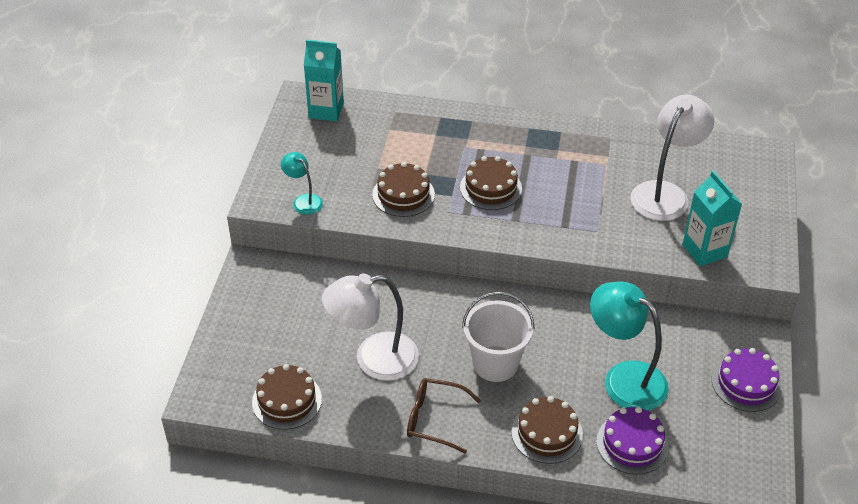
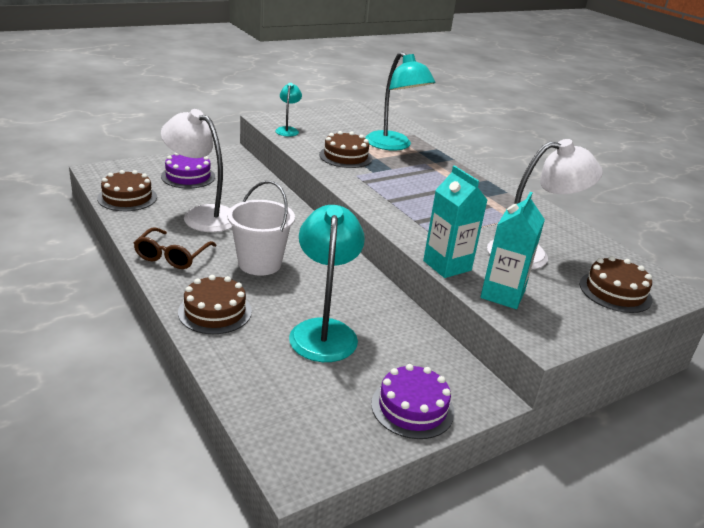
camera: 45 degrees right, 15 degrees down
(326, 110) = (375, 115): turquoise carton -> turquoise carton (447, 265)
(408, 144) = (393, 145): none -> turquoise lamp
(434, 419) = (172, 256): brown glasses -> brown glasses turned 135 degrees counterclockwise
(490, 188) = (404, 183): brown cake -> brown cake (615, 292)
(632, 443) = (254, 362): purple cake -> purple cake (188, 176)

